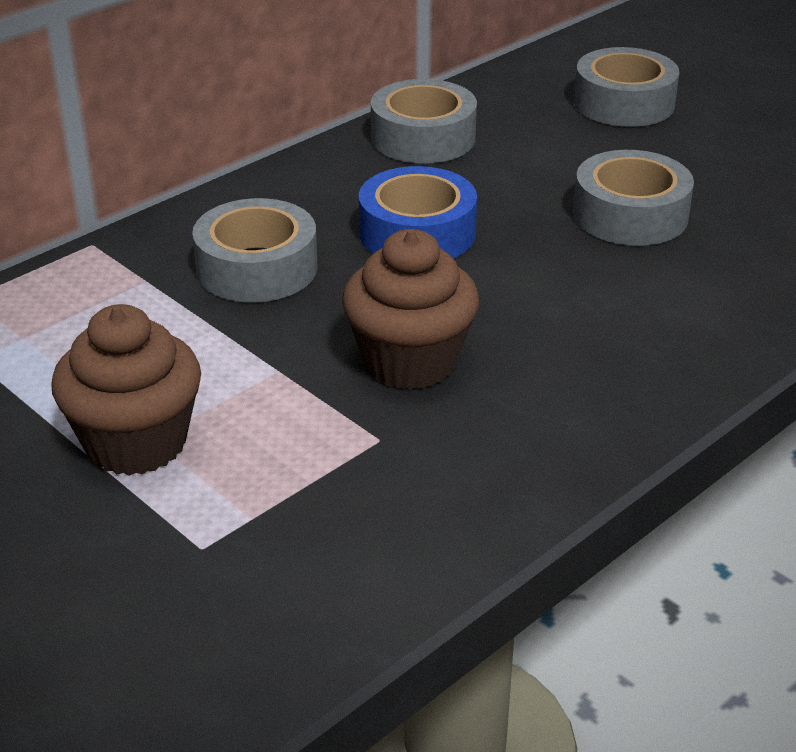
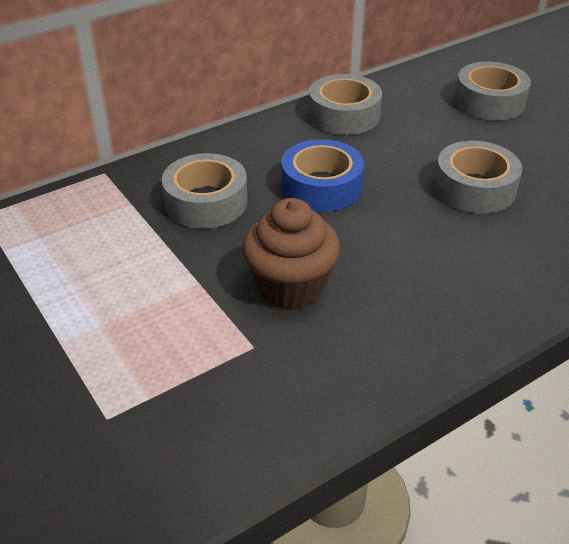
camera: 10 degrees right, 5 degrees up
(136, 443) = (87, 328): brown cupcake -> none

